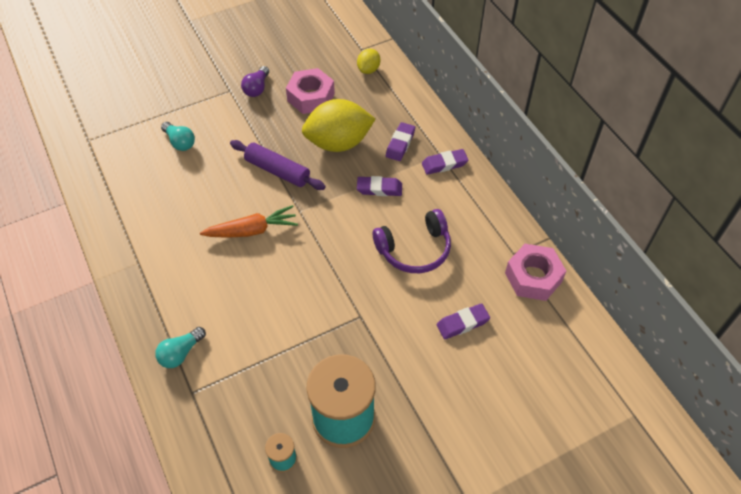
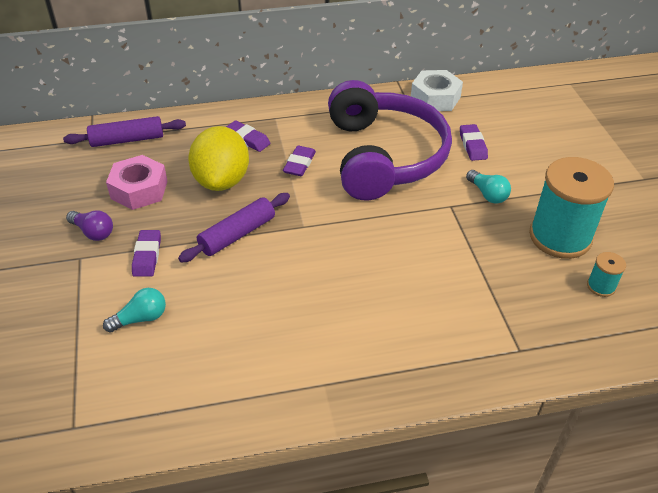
camera: 75 degrees left, 10 degrees down
(181, 353) = (467, 354): turquoise light bulb -> turquoise light bulb (487, 194)
(252, 230) = (315, 269): orange carrot -> none
(368, 69) = (127, 140): yellow lemon -> purple rolling pin
(414, 249) = (383, 156): purple headphones -> purple headphones, size x1.84
(444, 164) = (288, 117): purple eraser -> purple eraser (147, 256)
(533, 277) = (435, 98): pink nut -> white nut

